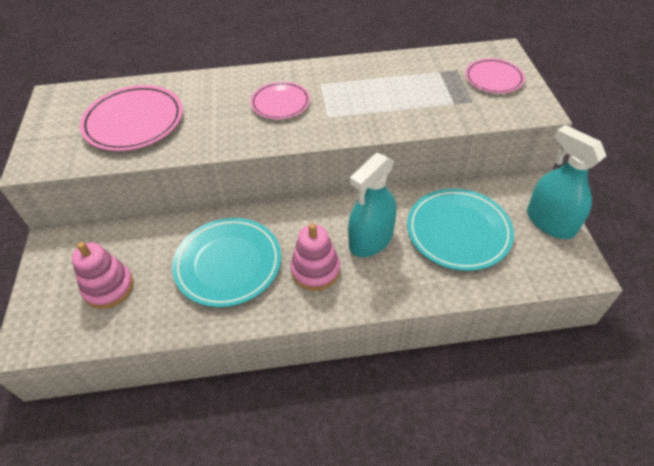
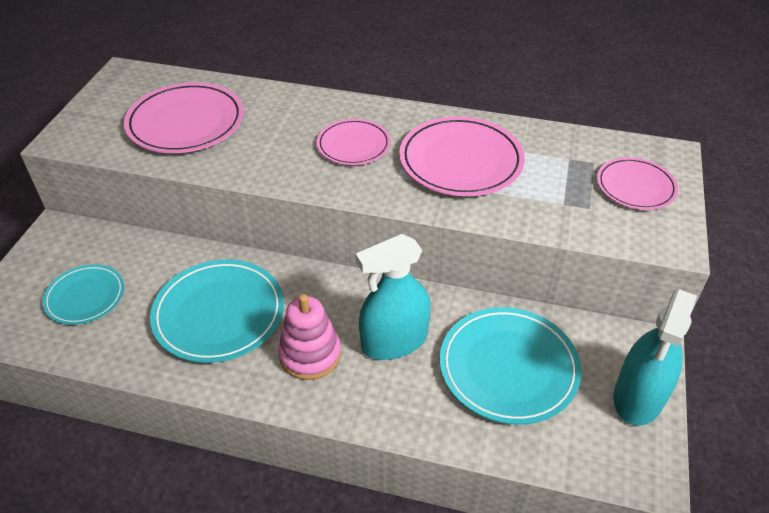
camera: 20 degrees right, 5 degrees down
(109, 287) = (85, 297): pink stacking toy -> turquoise plate
(366, 93) = (461, 161): none -> pink plate
(550, 222) = (638, 397): turquoise spray bottle -> turquoise spray bottle turned 135 degrees counterclockwise

